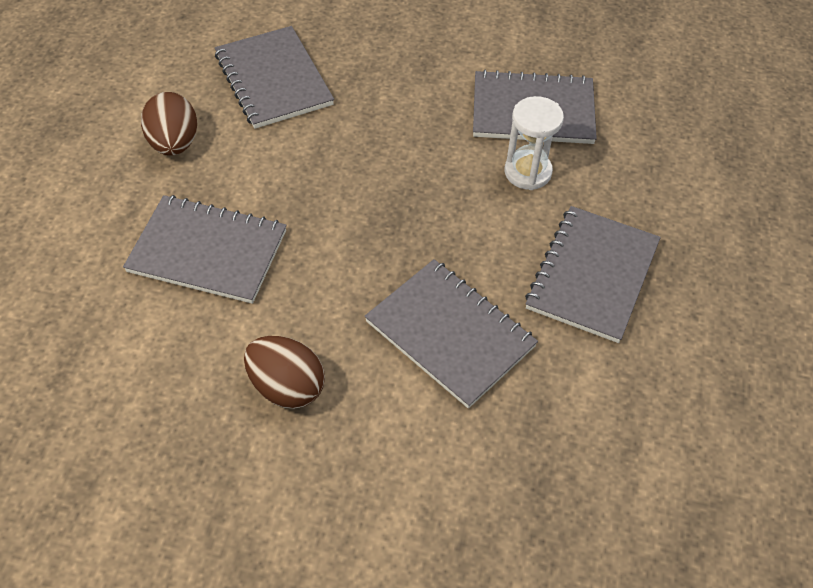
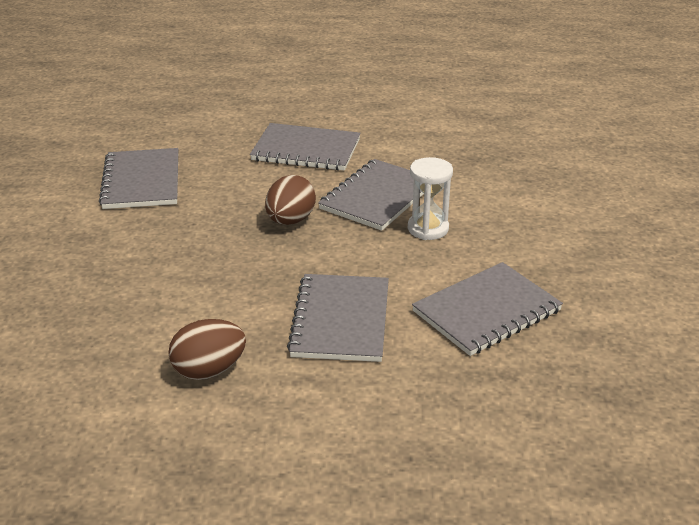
camera: 100 degrees left, 20 degrees down
(273, 80) = (107, 322): grey notebook -> grey notebook (487, 311)
(287, 387) = (454, 257): brown egg -> brown egg (290, 220)
(527, 172) = (212, 179): white hourglass -> white hourglass (428, 229)

